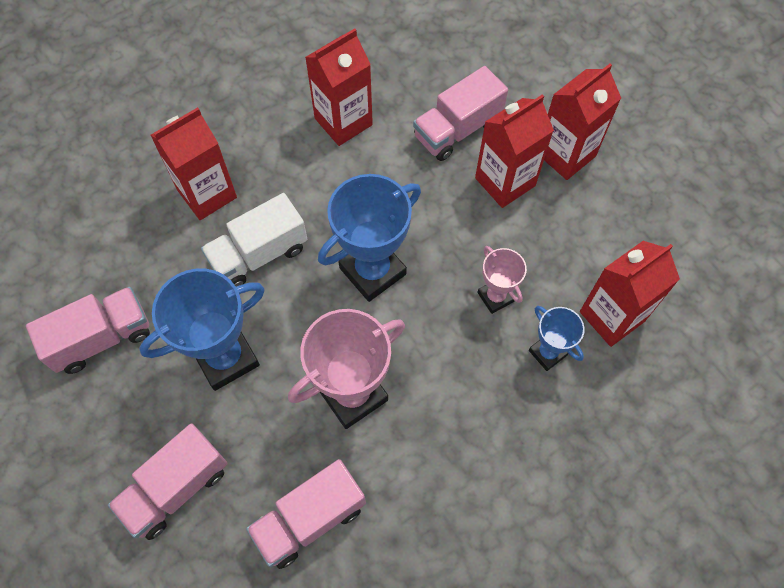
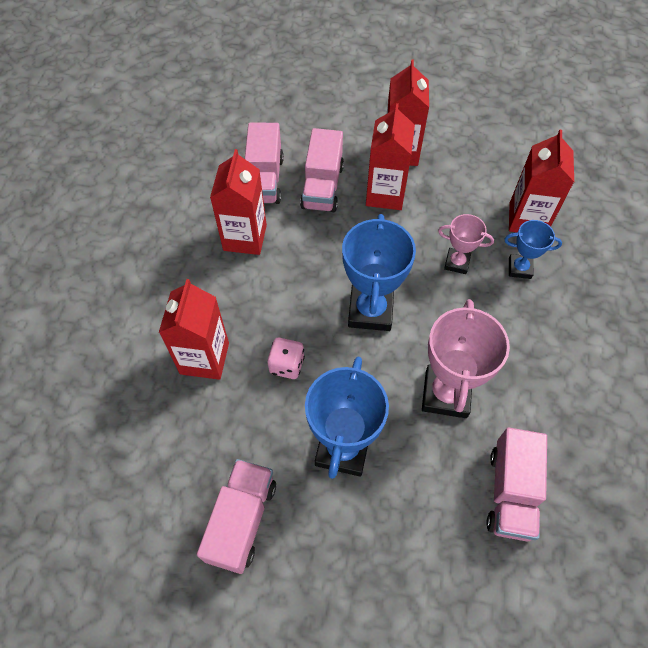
camera: 45 degrees left, 5 degrees down
(176, 488) = (410, 563): pink truck -> pink truck (264, 180)
(259, 254) = (287, 365): white truck -> pink dice

